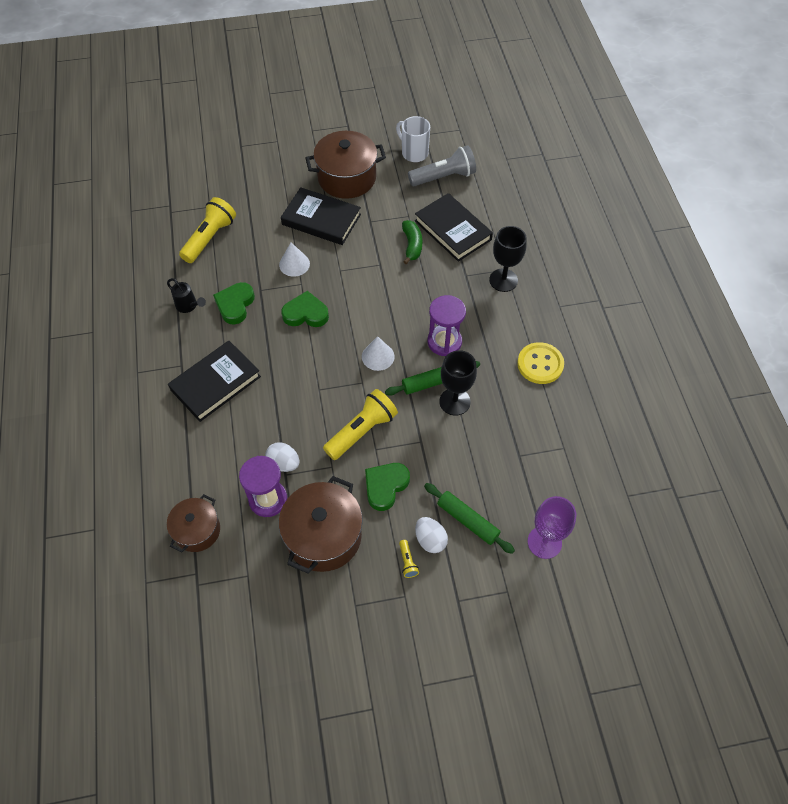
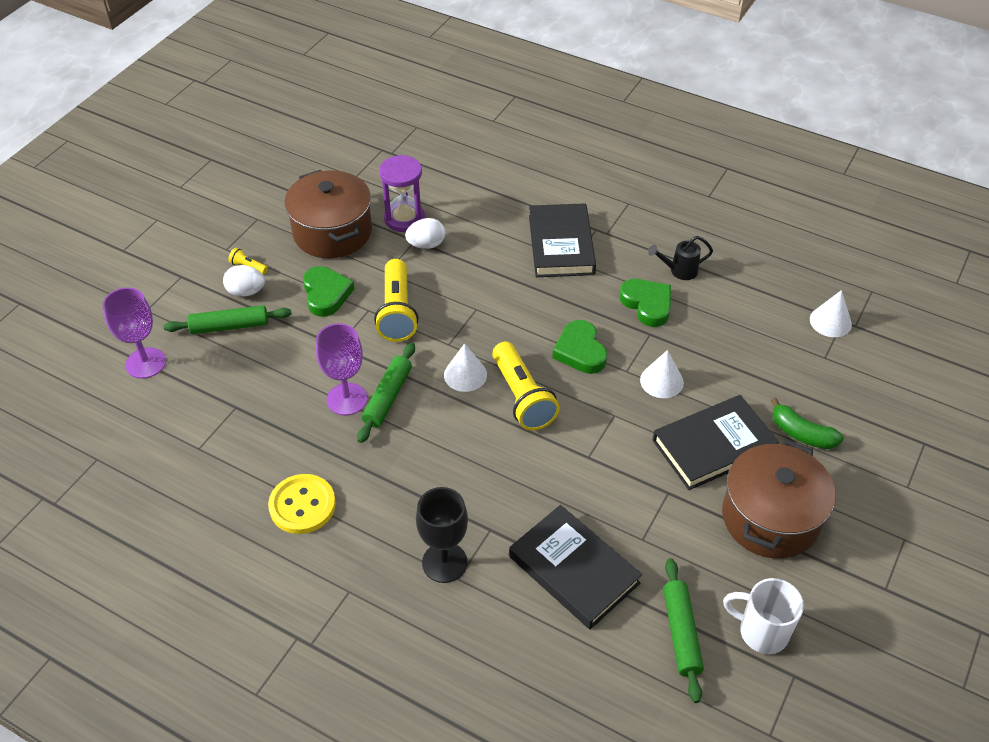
camera: 130 degrees right, 10 degrees down
(175, 216) = (830, 321): none -> white cone
(197, 530) = (426, 169): brown pot -> none
(209, 238) = (769, 332): yellow flashlight -> yellow flashlight (522, 397)
(306, 313) = (580, 351): green heart -> green heart turned 120 degrees clockwise
(412, 245) = (589, 508): green banana -> green banana (801, 434)
(414, 153) = (761, 631): white mug -> white mug turned 150 degrees counterclockwise
(443, 177) = (681, 633): grey flashlight -> green rolling pin
(444, 342) = (423, 441): purple hourglass -> none
(452, 230) = (574, 570): black book -> black book turned 45 degrees clockwise
(454, 401) = (346, 399): black goblet -> purple goblet

